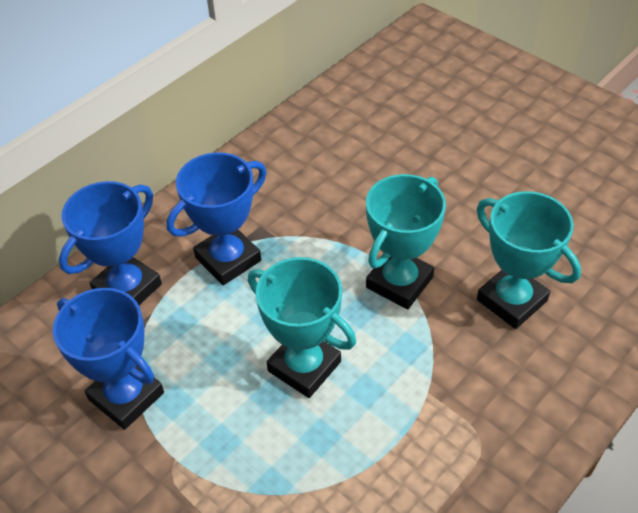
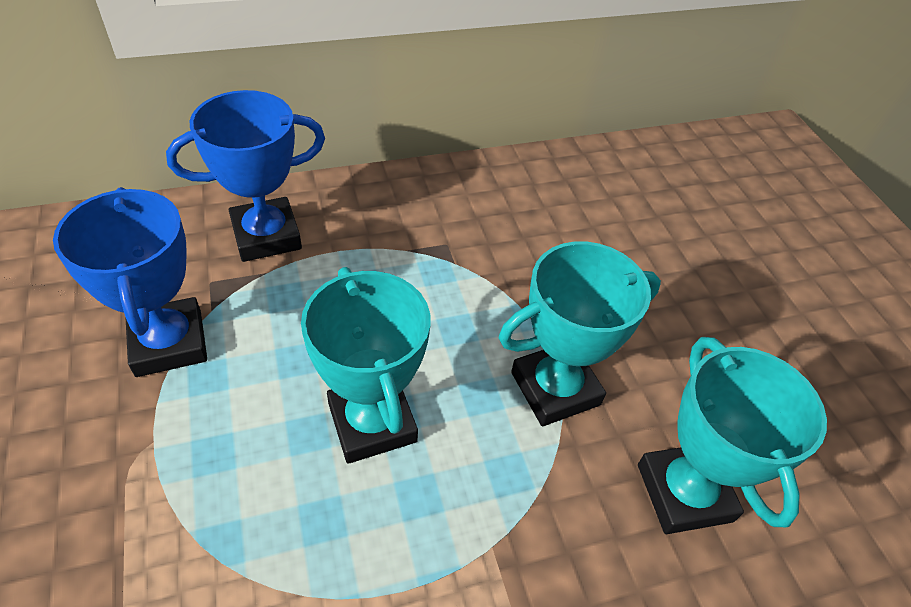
camera: 25 degrees right, 0 degrees up
(228, 259) = (386, 260): blue trophy -> none

